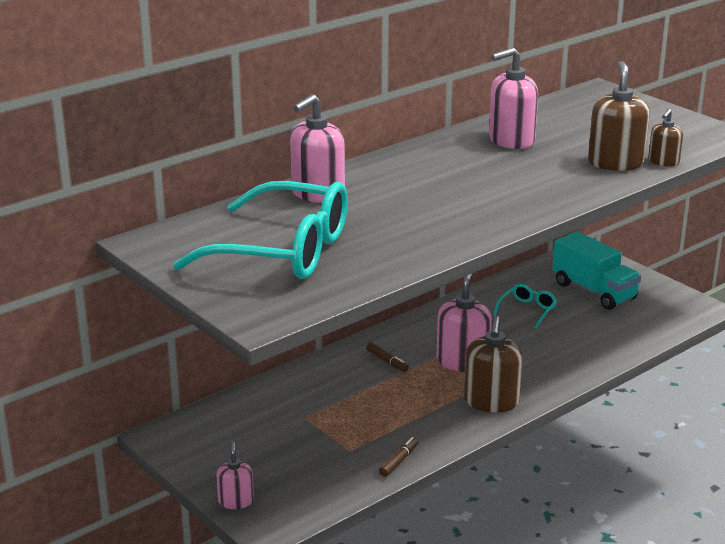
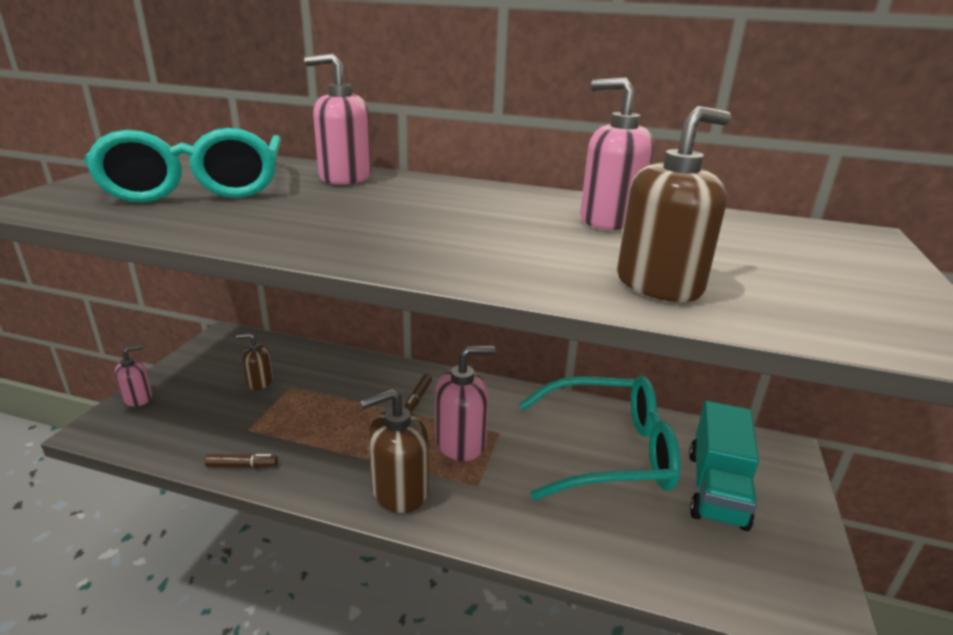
camera: 55 degrees right, 0 degrees up
(527, 310) = (608, 451): turquoise glasses -> turquoise glasses, size x2.34
(663, 162) = (732, 317): brown soap dispenser -> brown soap dispenser (259, 381)

